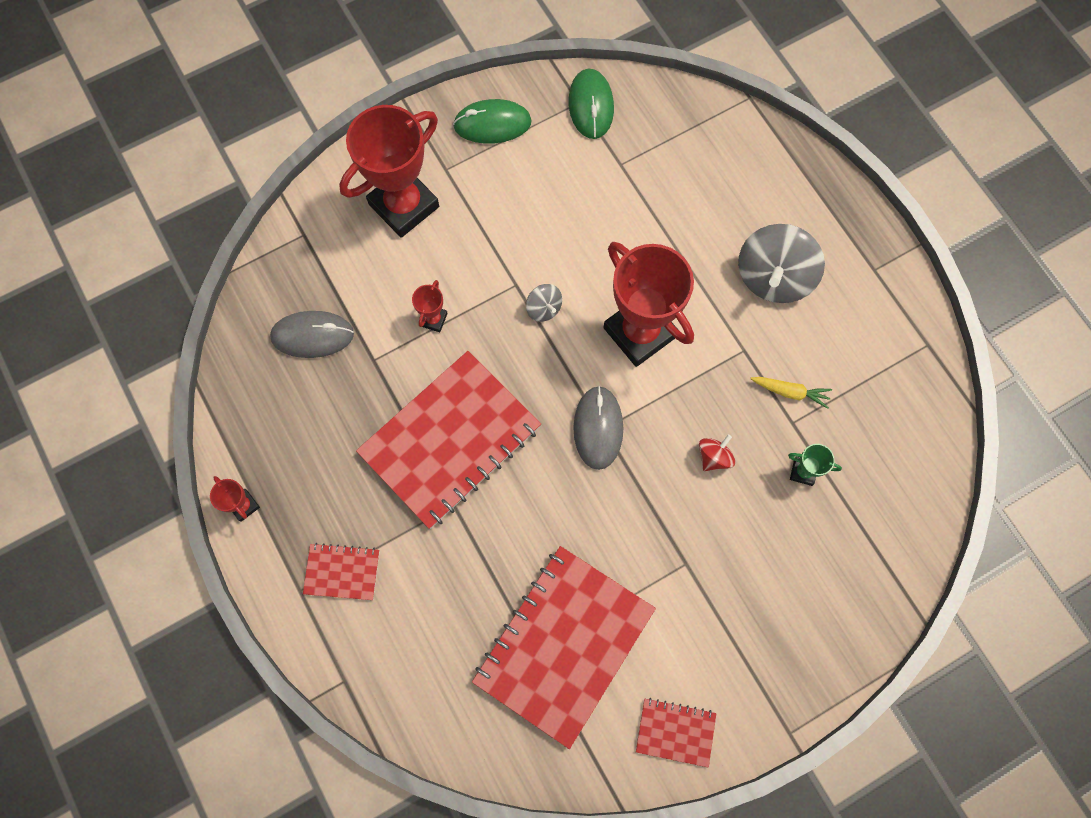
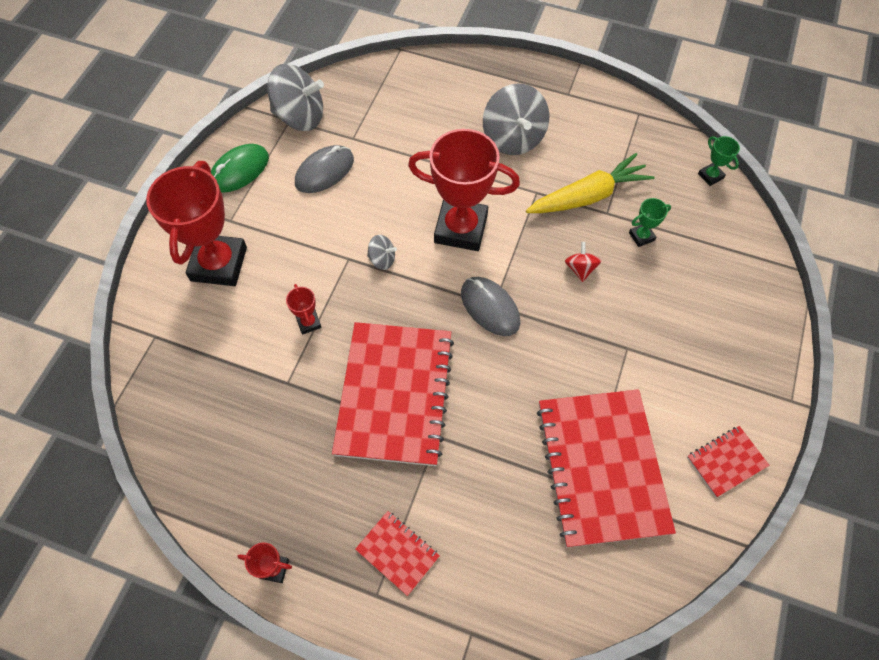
camera: 40 degrees left, 10 degrees down
(312, 335) = (223, 401): grey mouse -> grey mouse (324, 171)
(342, 572) = (397, 553): red notebook -> red notebook turned 75 degrees clockwise
(591, 106) = (300, 117): green mouse -> grey spinning top
(790, 392) = (588, 196): yellow carrot -> yellow carrot, size x2.01
(935, 466) = (710, 176): none -> green trophy

